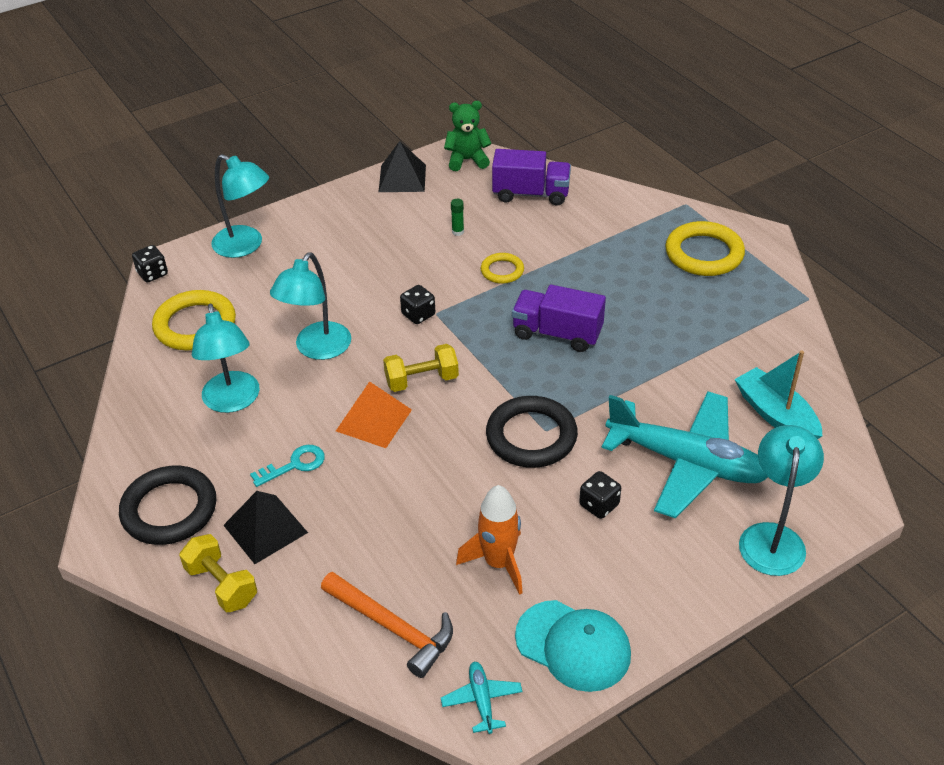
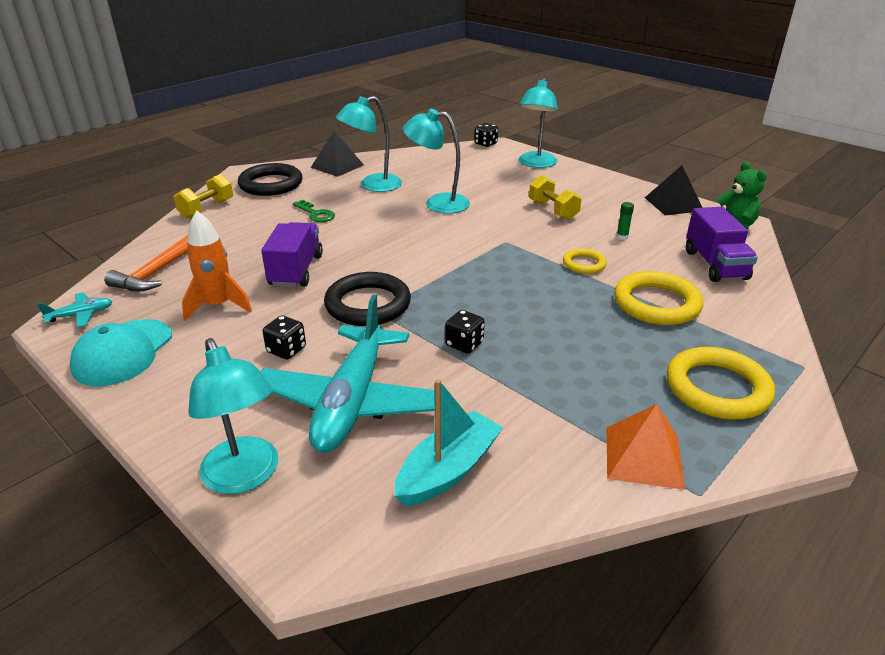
camera: 75 degrees right, 10 degrees down
(195, 325) = (442, 163): yellow ring -> yellow ring (656, 303)
(265, 528) = (255, 214): black pyramid -> black pyramid (337, 166)
(294, 465) = (315, 214): turquoise key -> green key
(373, 420) = (368, 234): orange pyramid -> orange pyramid (643, 456)
(418, 315) = (499, 234): black dice -> black dice (464, 344)
(421, 380) = (420, 246): yellow dumbbell -> yellow dumbbell (553, 210)
(557, 333) = (512, 302): purple truck -> purple truck (296, 271)
(772, 537) = (245, 477): turquoise lamp -> turquoise lamp turned 60 degrees clockwise

